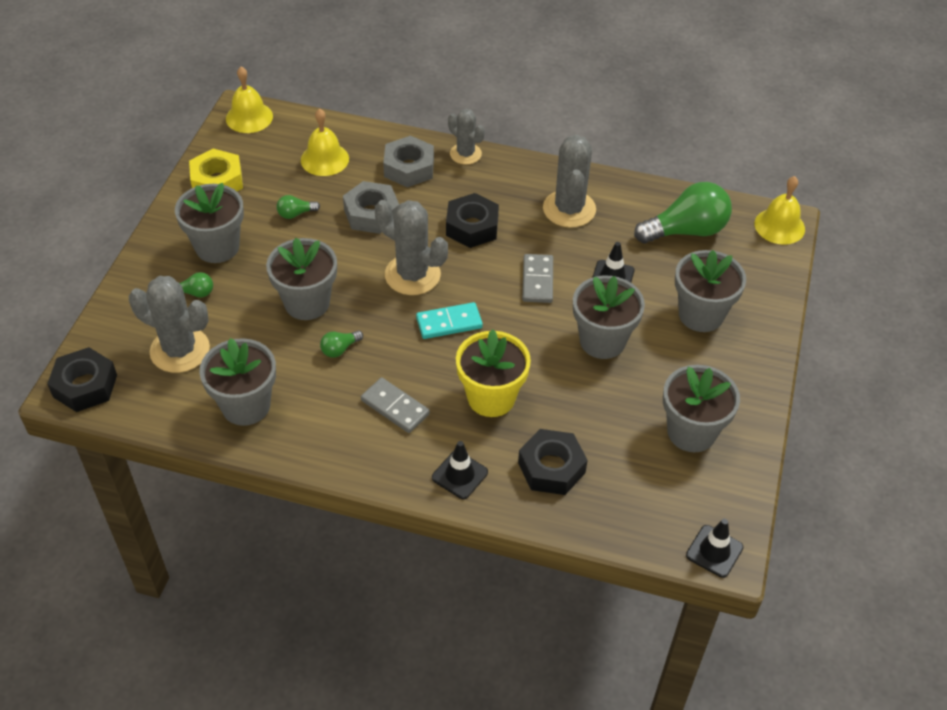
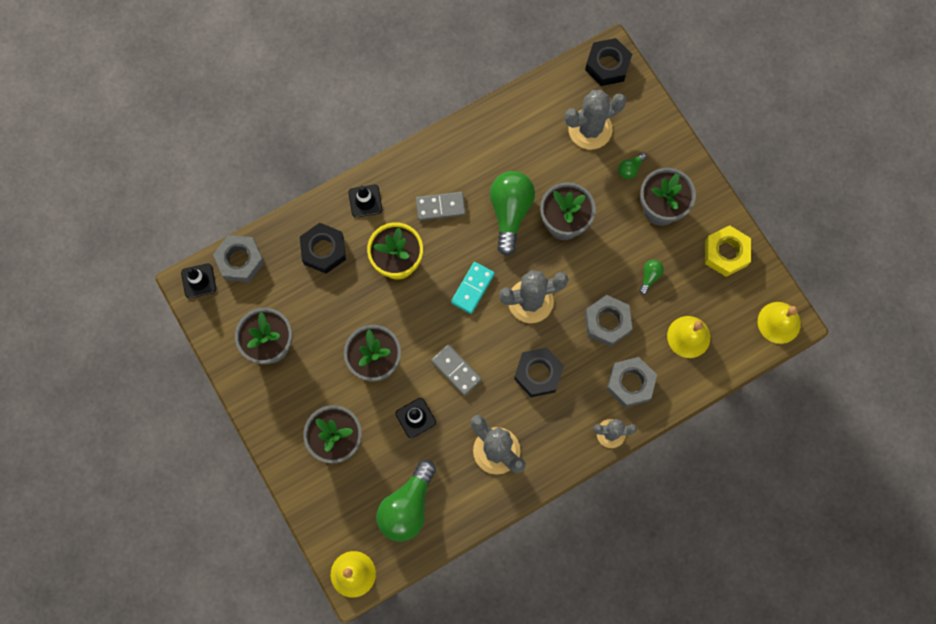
camera: 135 degrees right, 25 degrees up
(246, 406) = (515, 133): grey flower pot -> none
(340, 349) = (510, 212): green light bulb -> green light bulb, size x2.26
(649, 532) = (240, 261): none -> grey nut

